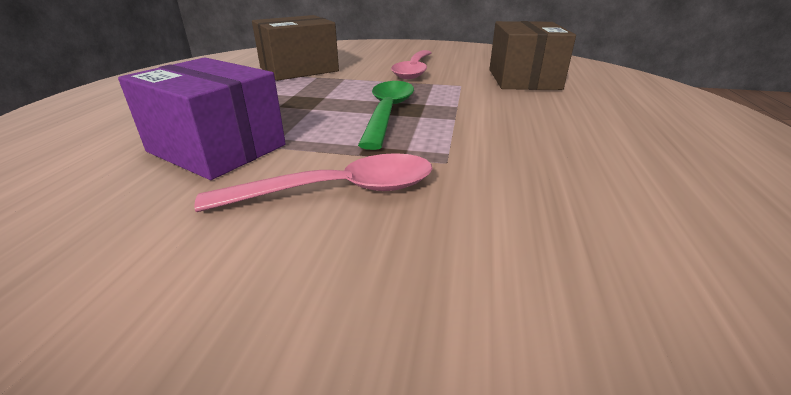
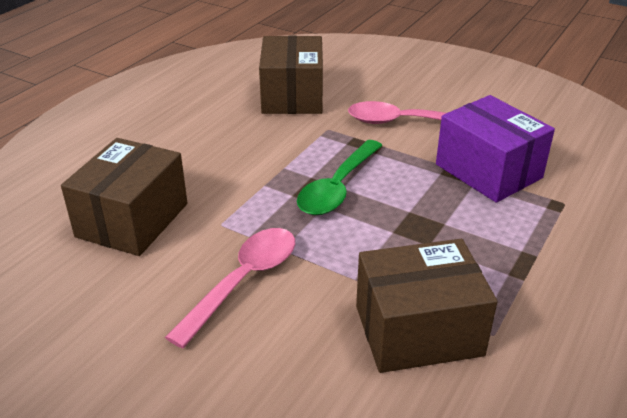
camera: 160 degrees left, 5 degrees up
(556, 201) = (292, 96): none -> brown box

